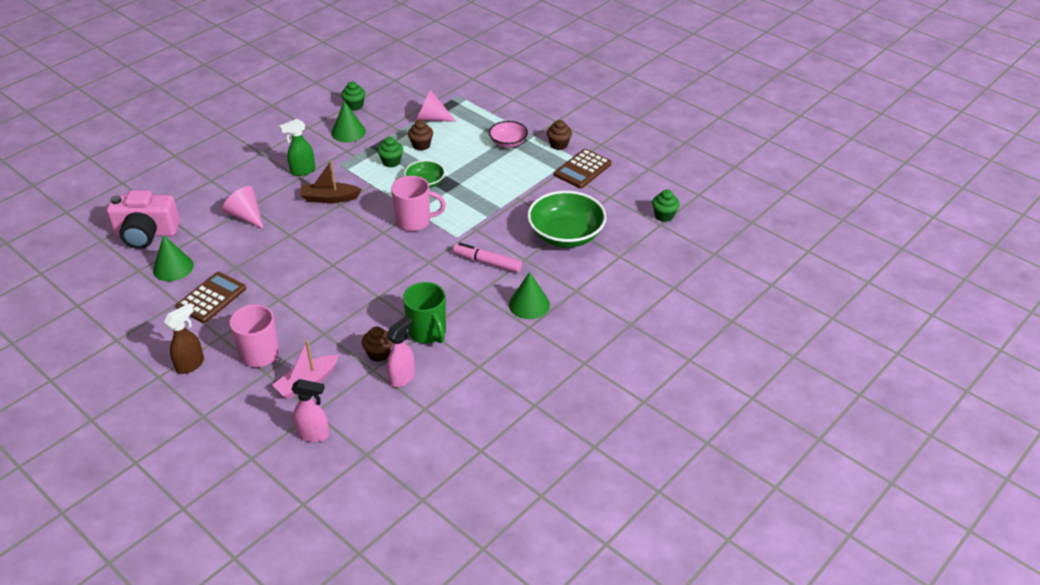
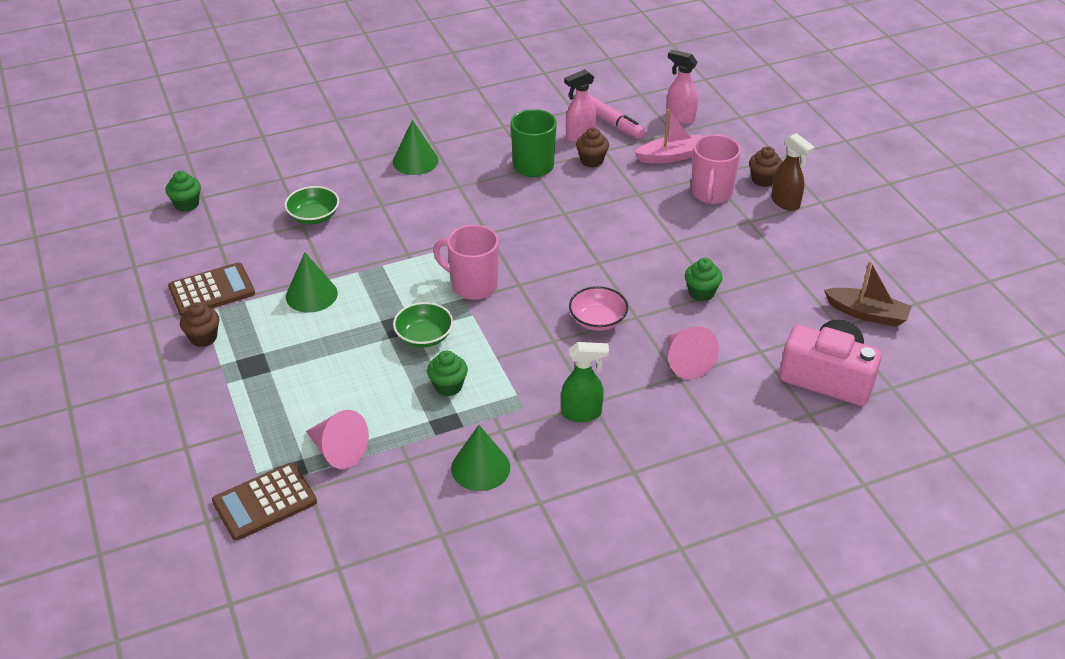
camera: 155 degrees left, 0 degrees up
(173, 267) = (795, 316): green cone -> green cone (311, 295)
(190, 365) = (785, 203): brown spray bottle -> brown spray bottle turned 105 degrees counterclockwise
(211, 298) = (752, 265): brown calculator -> brown calculator (264, 502)
(330, 198) = (563, 354): brown boat -> brown boat (867, 314)
(354, 106) = (441, 525): green cupcake -> green cupcake (701, 293)
(421, 145) = (388, 402): brown cupcake -> brown cupcake (763, 180)
(487, 262) = (424, 213): pink marker -> pink marker (612, 123)
(508, 142) = (265, 365): pink bowl -> pink bowl (597, 320)
(566, 235) = (314, 216): green bowl -> green bowl, size x0.55

